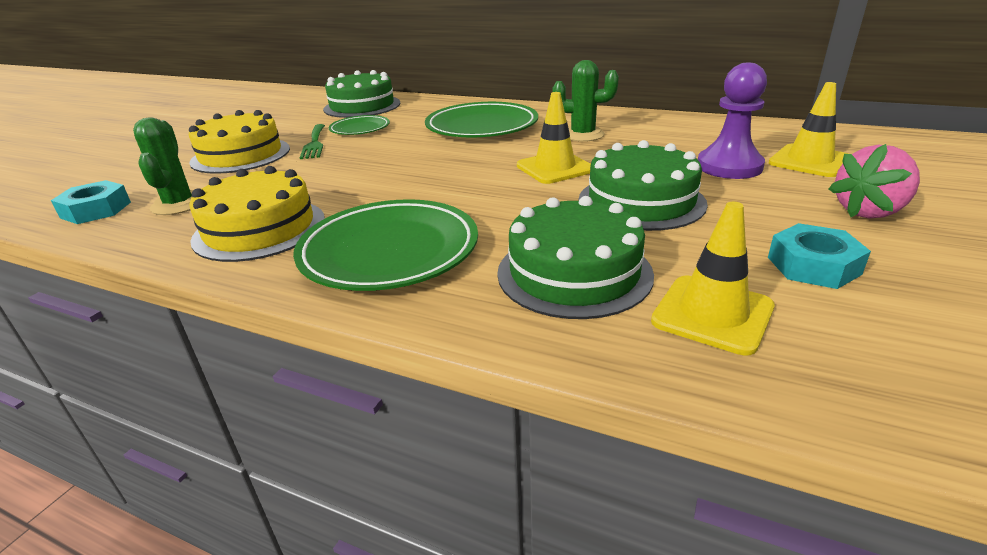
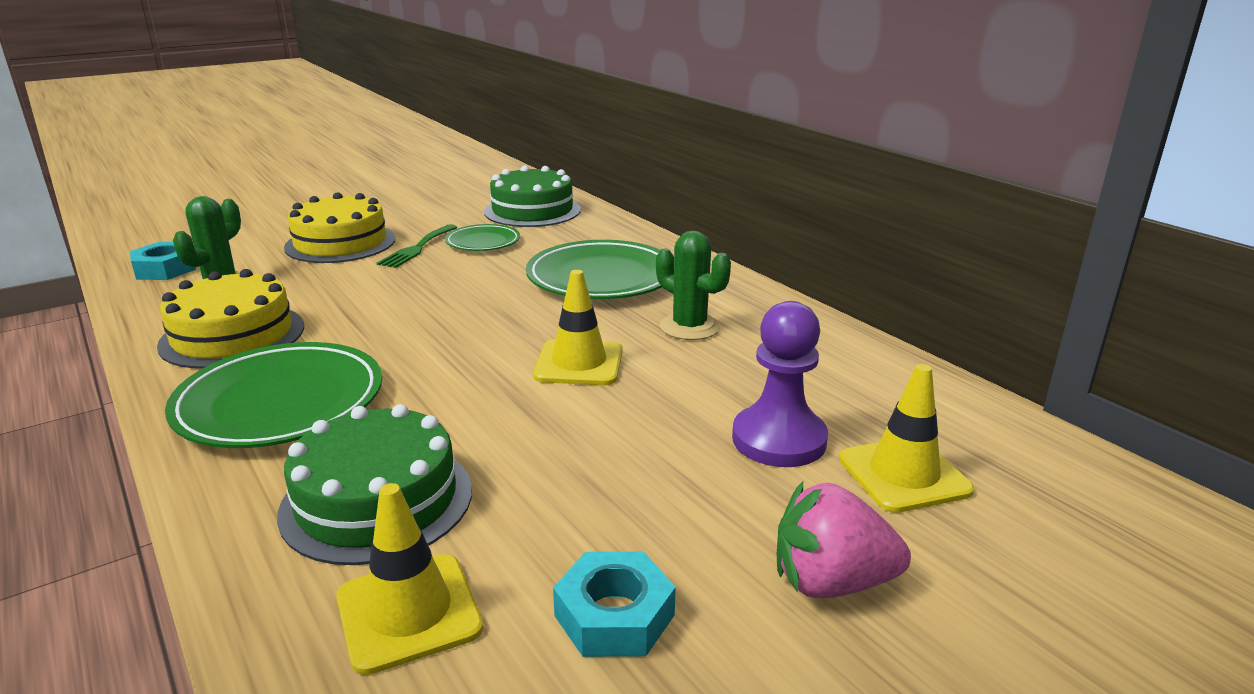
camera: 30 degrees right, 5 degrees down
(641, 201) = (588, 445): green cake -> none

